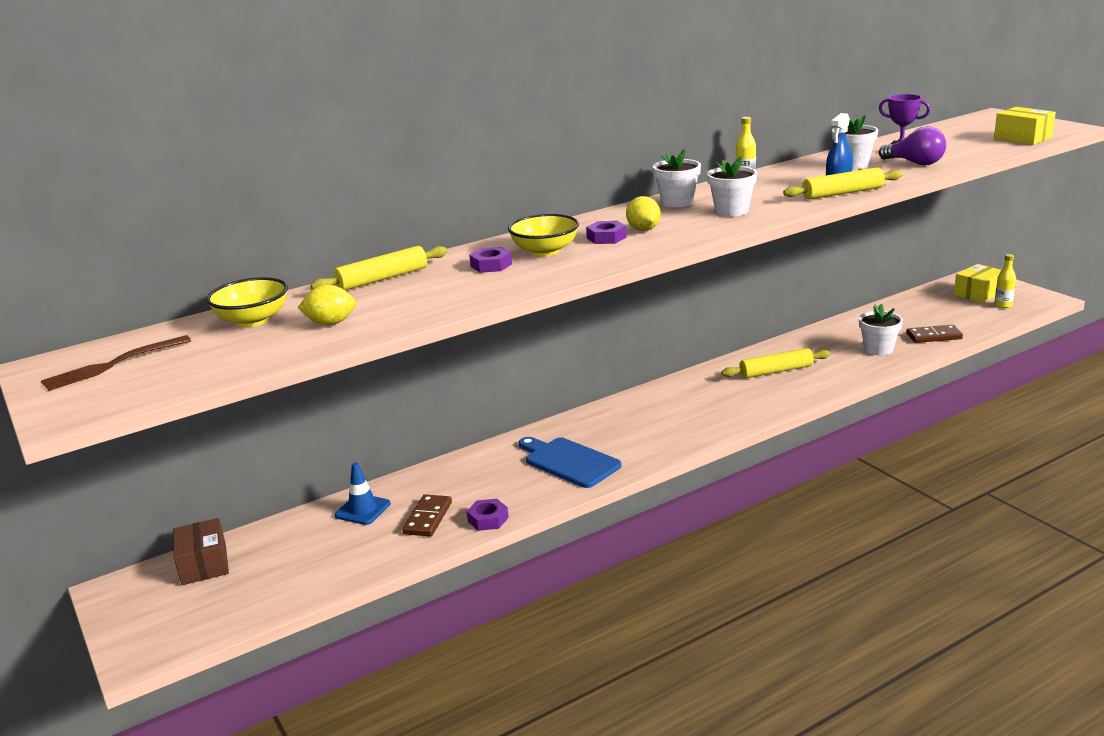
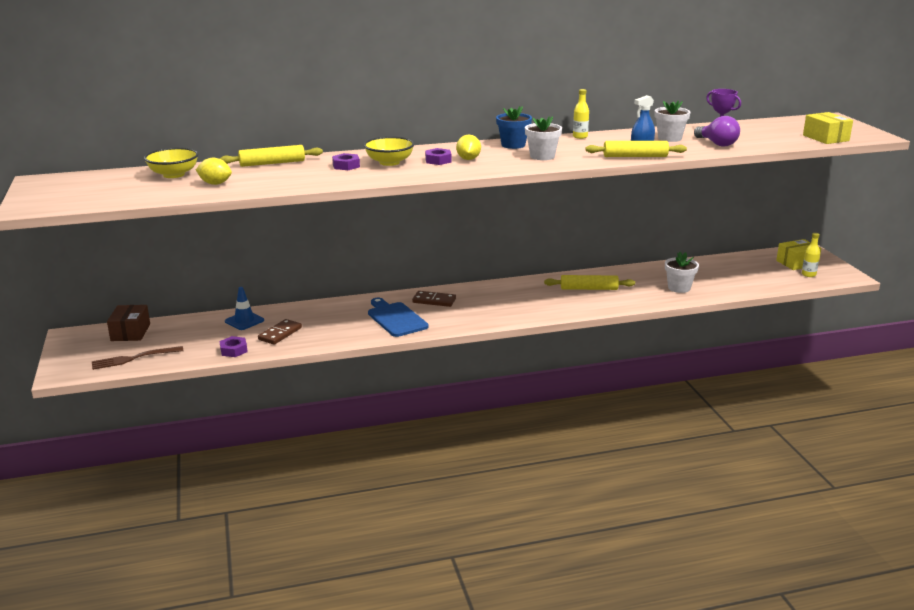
camera: 15 degrees right, 0 degrees up
(113, 365) = (75, 186): brown fork -> brown fork (134, 358)
(488, 519) = (316, 342): purple nut -> purple nut (233, 350)
(677, 202) = (513, 145): white flower pot -> blue flower pot
(934, 336) = (731, 287): brown domino -> brown domino (434, 301)

